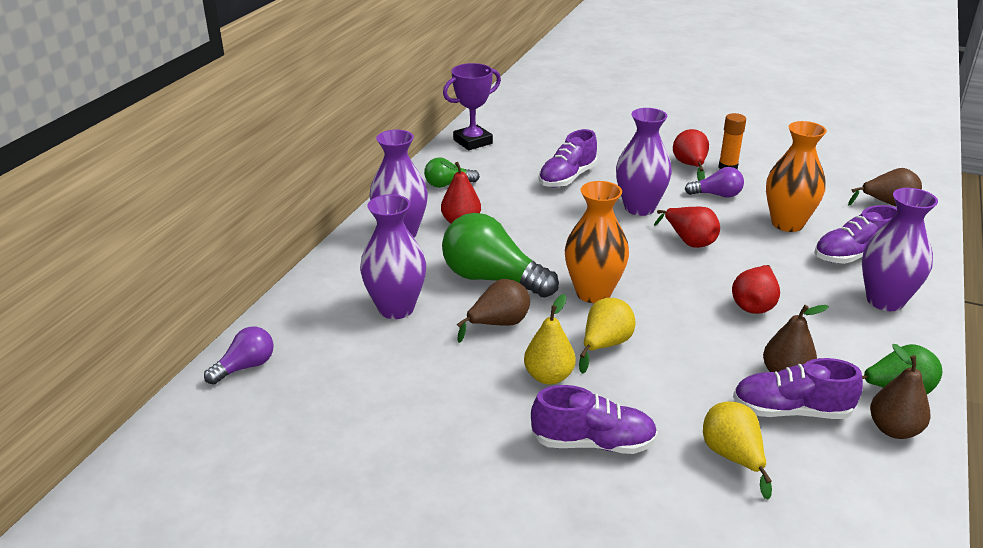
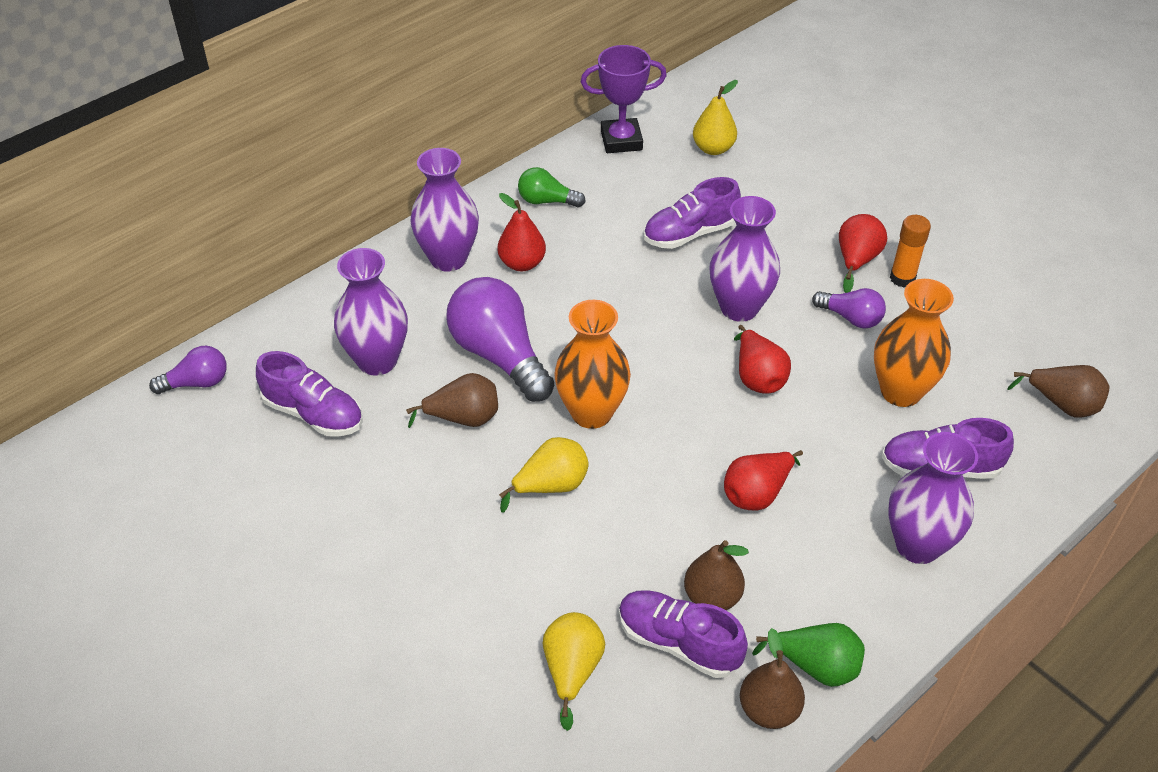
camera: 25 degrees right, 15 degrees up
(492, 279) = (499, 355): green light bulb -> purple light bulb
(549, 377) = (466, 503): yellow pear -> yellow pear (713, 148)
(593, 443) = (450, 598): purple shoe -> purple shoe (313, 414)

